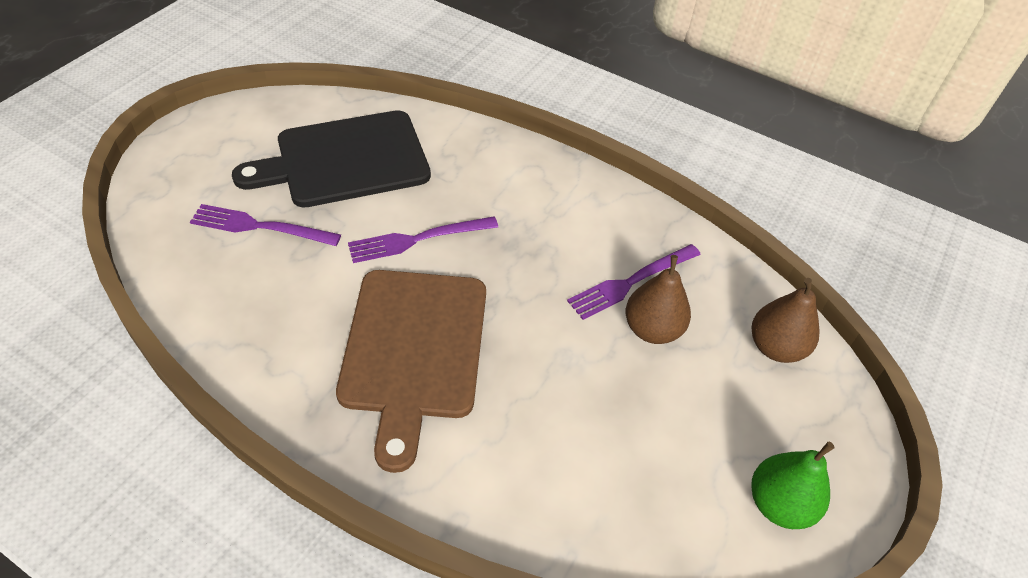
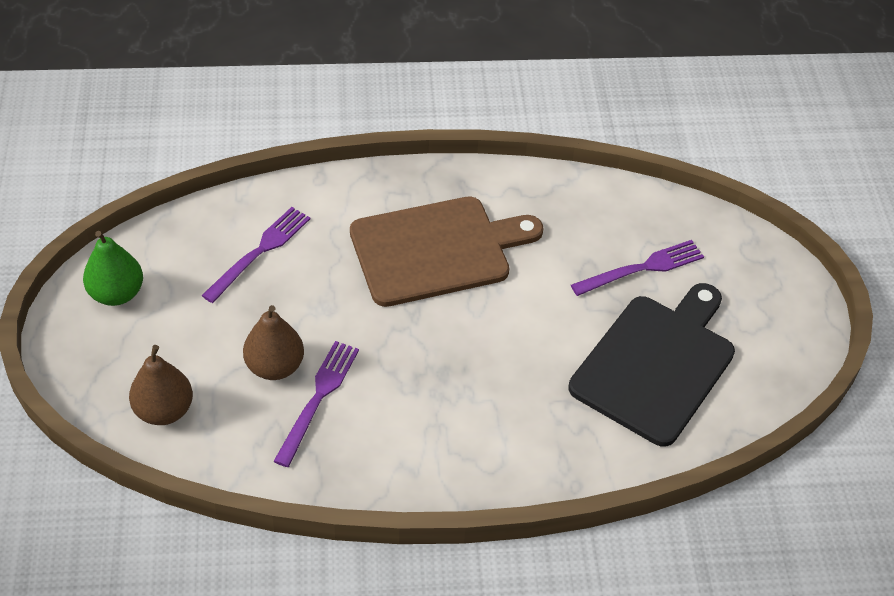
camera: 145 degrees right, 0 degrees up
(413, 350) = (437, 250): brown cutting board -> brown cutting board turned 105 degrees clockwise
(417, 239) = (519, 330): purple fork -> purple fork (260, 252)

